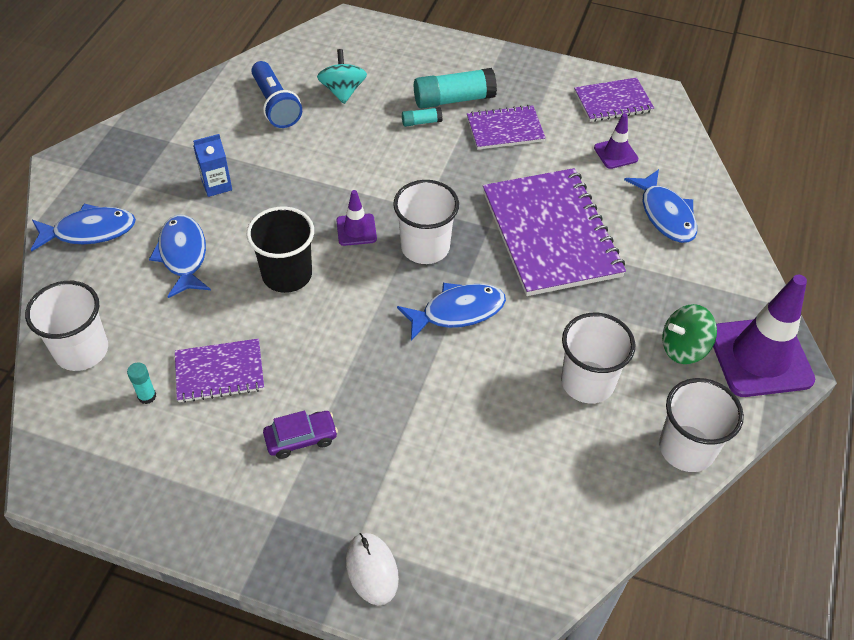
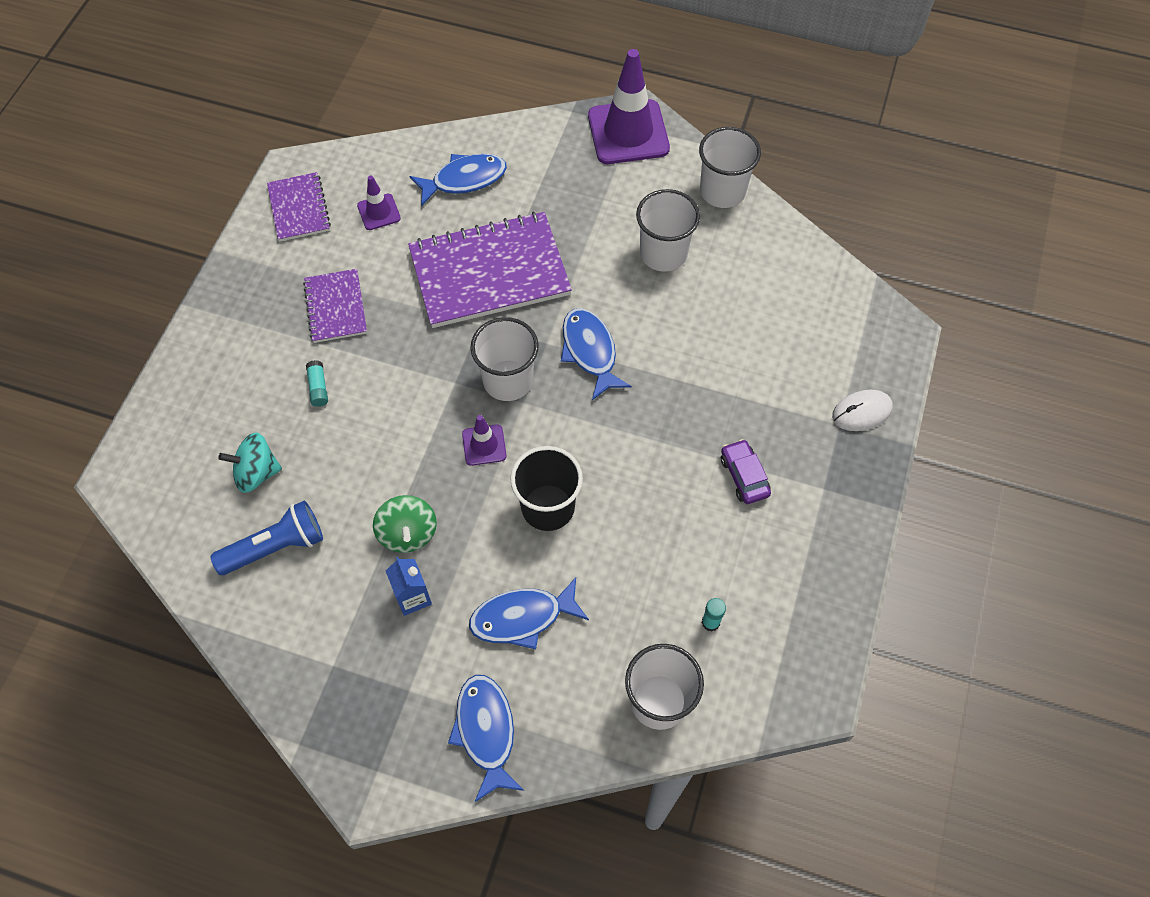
camera: 90 degrees left, 10 degrees up
(219, 372) = (676, 557): purple notebook -> none
(454, 99) = (282, 356): turquoise glue stick -> none
(683, 348) = (622, 182): green spinning top -> green spinning top (408, 533)

